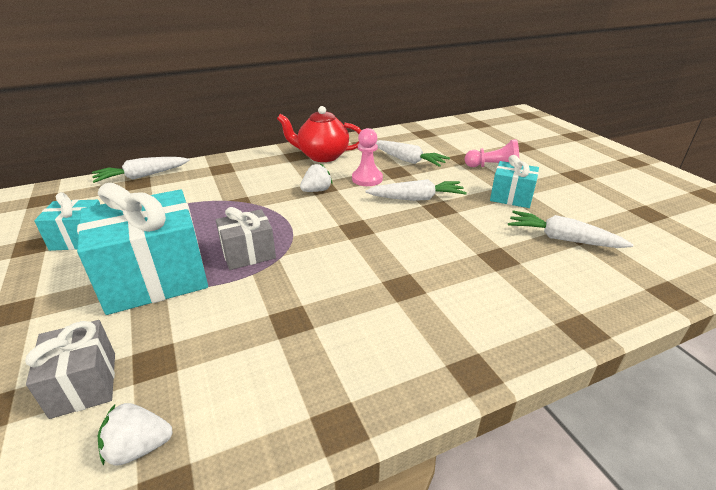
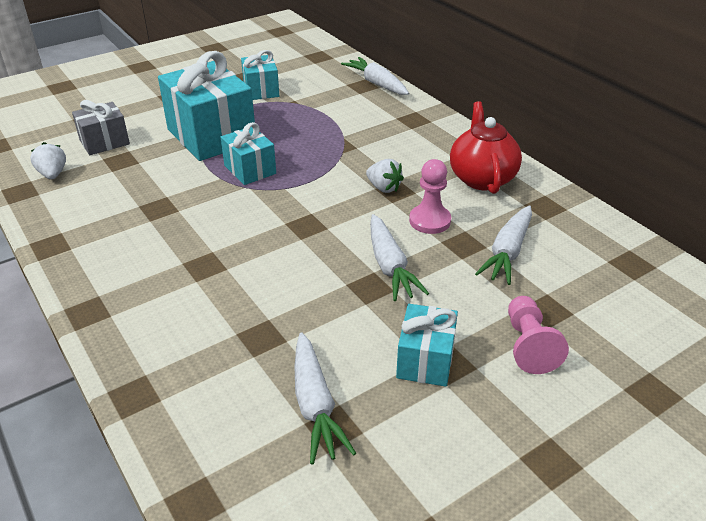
camera: 80 degrees right, 5 degrees up
(248, 253) = (250, 169): grey gift -> turquoise gift
(562, 239) = (315, 405): white carrot -> white carrot turned 150 degrees clockwise

